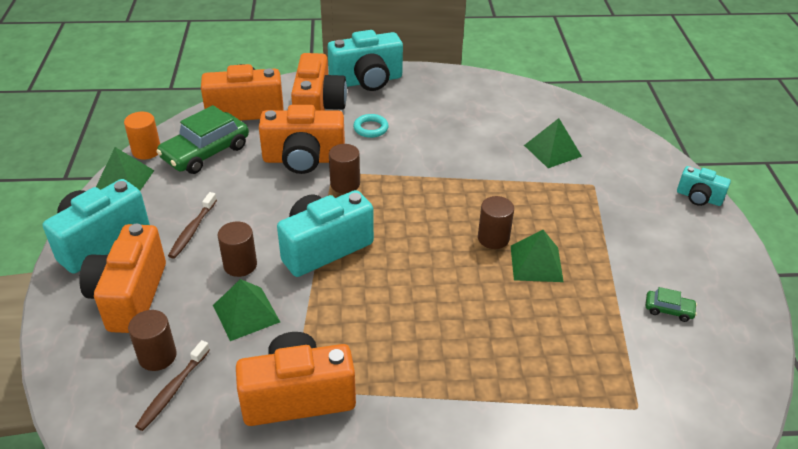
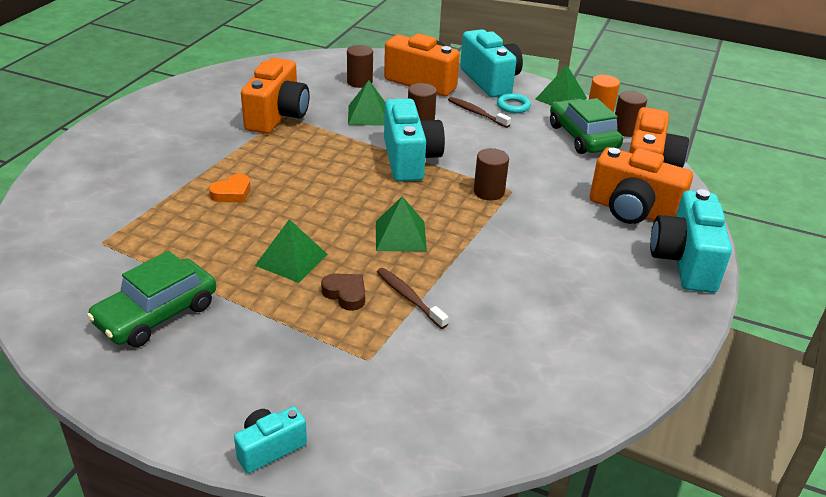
camera: 115 degrees right, 5 degrees down
(172, 390) = (327, 82): brown toothbrush -> brown toothbrush (409, 298)
(303, 159) = (542, 180): orange camera -> none
(370, 128) = (577, 234): turquoise ring -> turquoise ring (513, 106)
(481, 352) = (232, 193): none -> orange heart
(493, 238) = (346, 248): brown cylinder -> brown cylinder (625, 130)
(545, 217) = (345, 294): none -> brown heart
(552, 150) = (455, 356): green pyramid -> green pyramid (400, 235)
(668, 310) = (156, 314): green car -> green car, size x2.22

